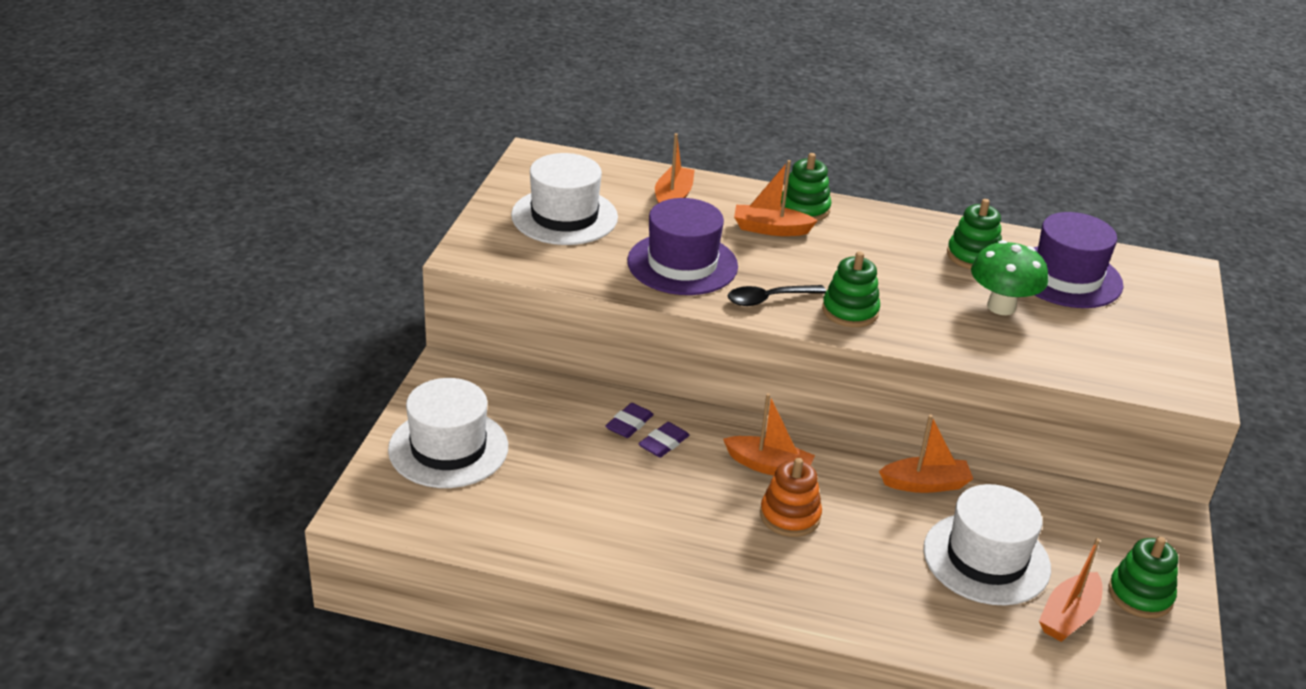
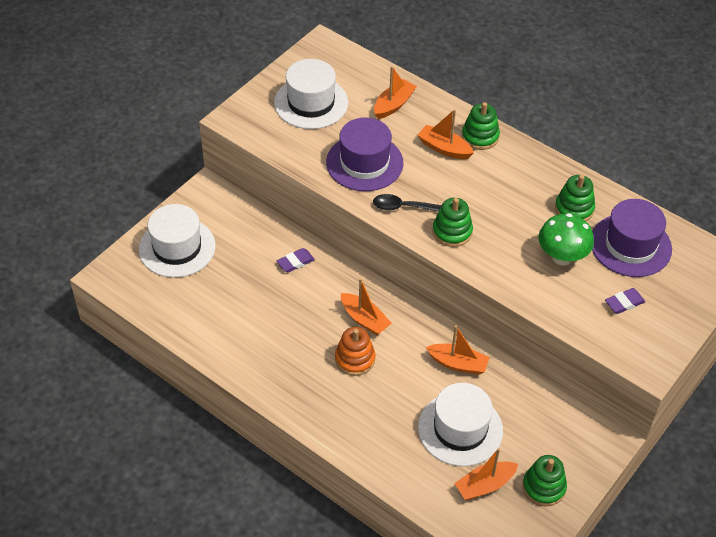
camera: 25 degrees right, 15 degrees up
(663, 443) = (308, 283): purple eraser -> purple eraser (624, 303)

